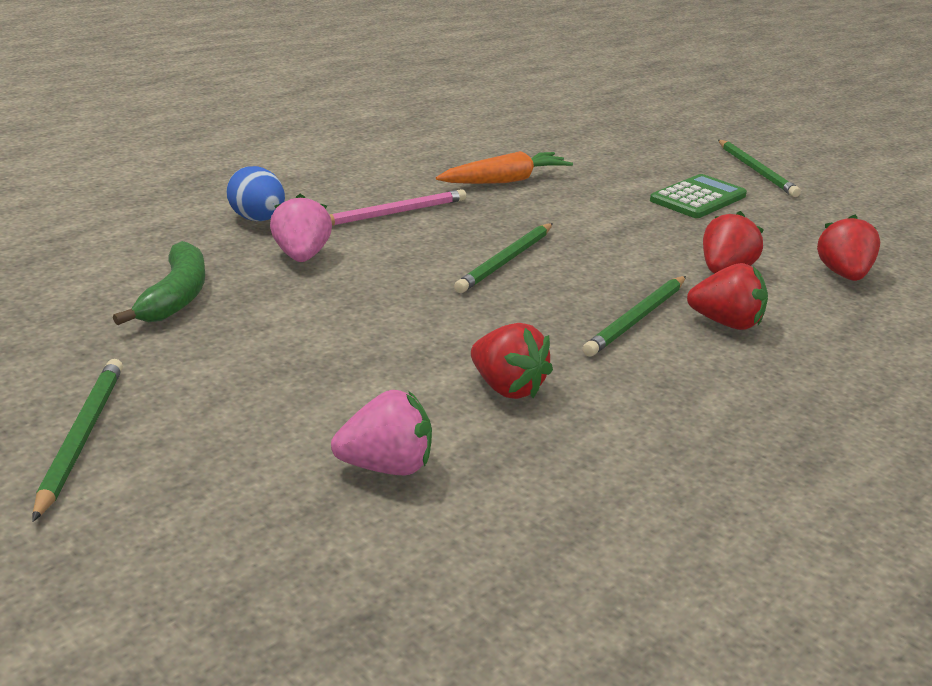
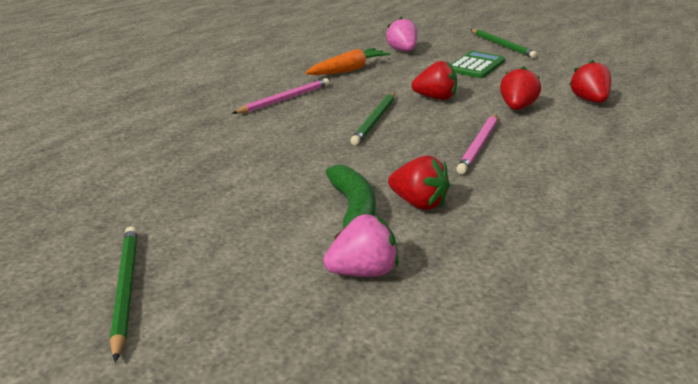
camera: 10 degrees left, 0 degrees up
(176, 296) = (154, 176): green banana -> green banana (353, 210)
(258, 219) = (191, 115): blue egg -> none
(301, 256) = (234, 136): pink strawberry -> pink strawberry (402, 50)
(637, 319) = (479, 145): green pencil -> pink pencil
(726, 323) = (536, 140): red strawberry -> red strawberry (435, 98)

